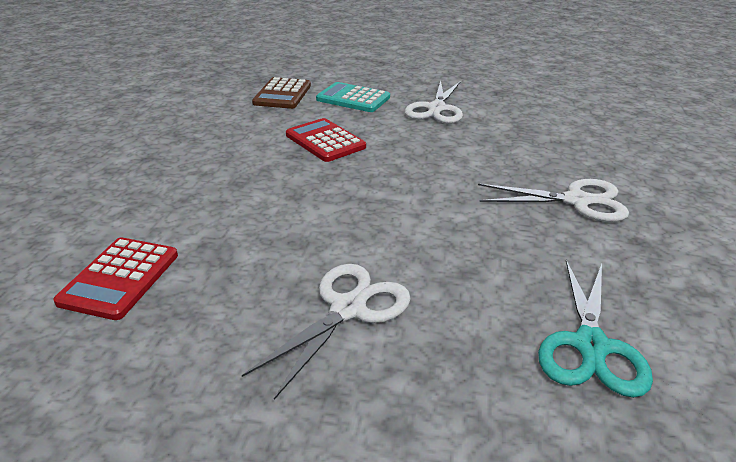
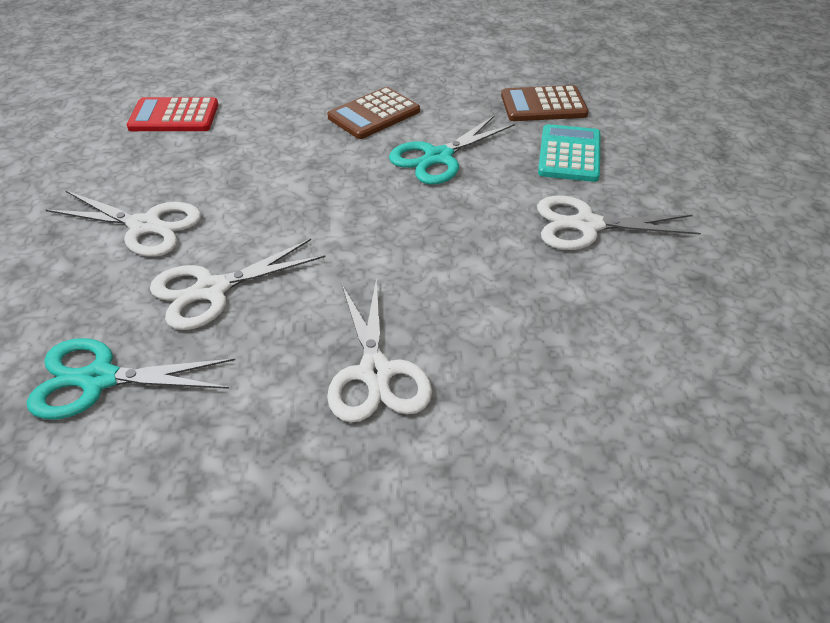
camera: 75 degrees right, 10 degrees up
(234, 158) = (374, 114): none -> brown calculator
(325, 141) = (438, 157): red calculator -> turquoise scissors
(470, 268) = (212, 290): none -> white scissors

